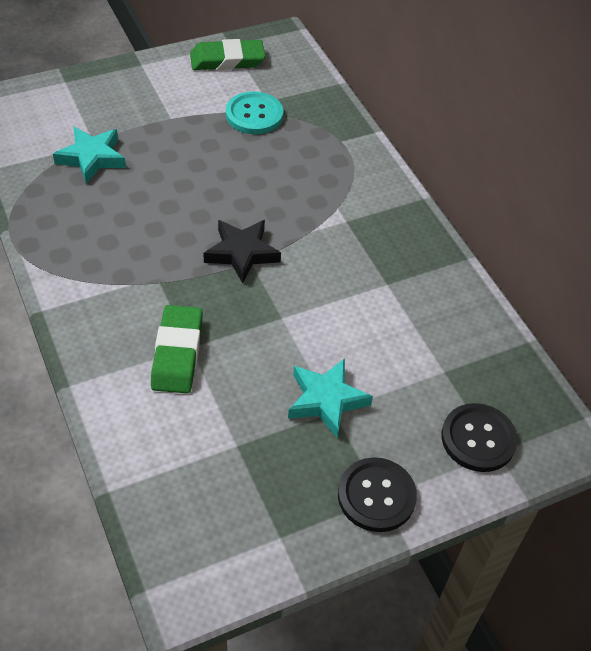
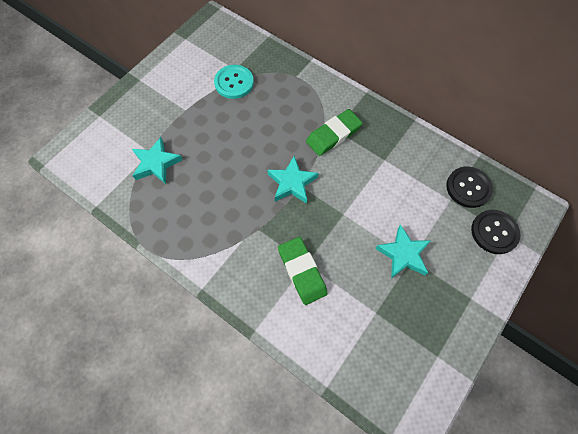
camera: 25 degrees left, 15 degrees up
(227, 60) = (191, 51): green eraser -> green eraser (333, 135)
(242, 253) = (292, 183): black star -> turquoise star
(376, 496) = (468, 299): black button -> black button (468, 188)

